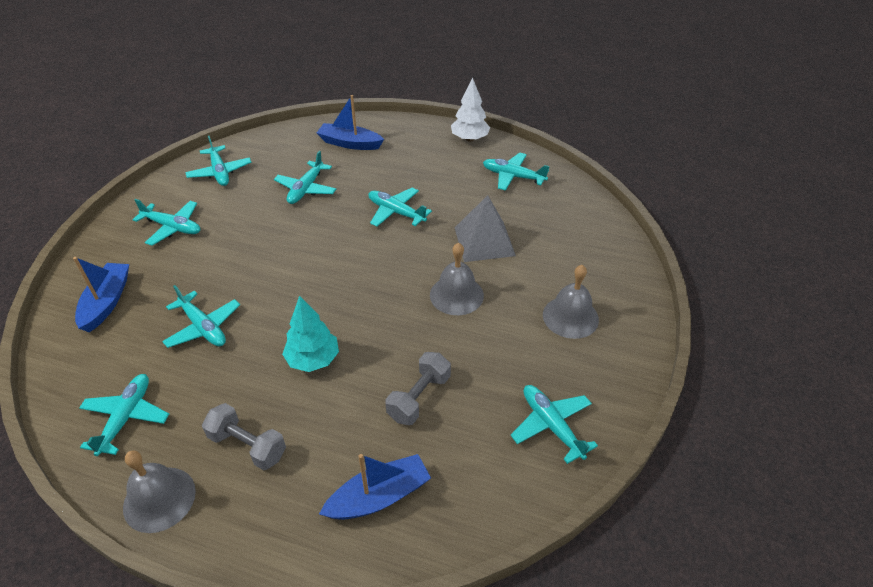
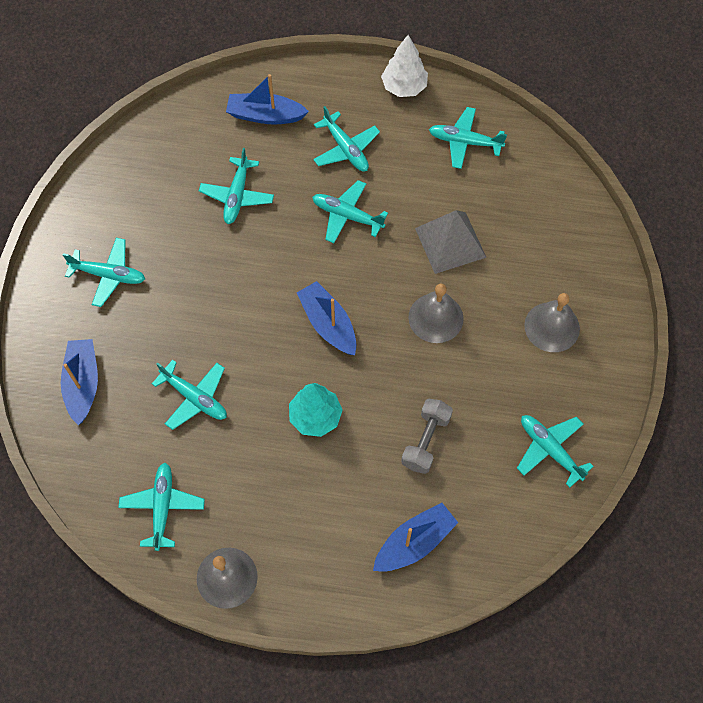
camera: 10 degrees left, 20 degrees up
(220, 172) = (129, 185): turquoise plane -> turquoise plane (346, 149)
(247, 446) = (285, 515): grey dumbbell -> none
(352, 286) = (328, 324): none -> blue boat

